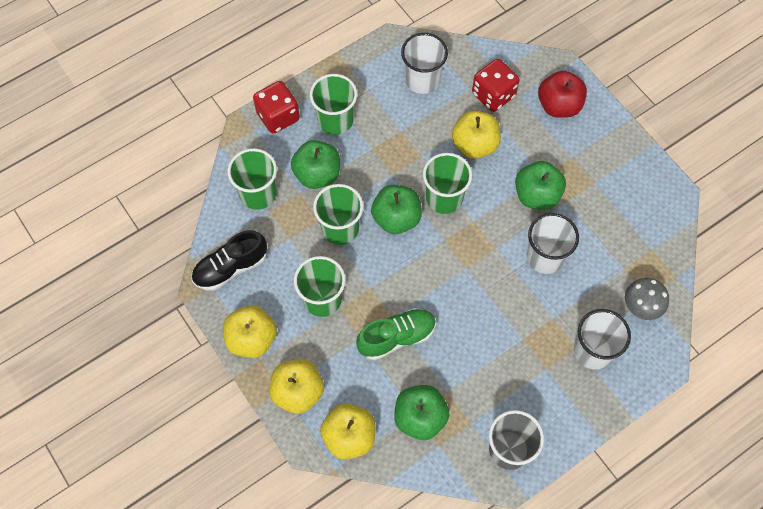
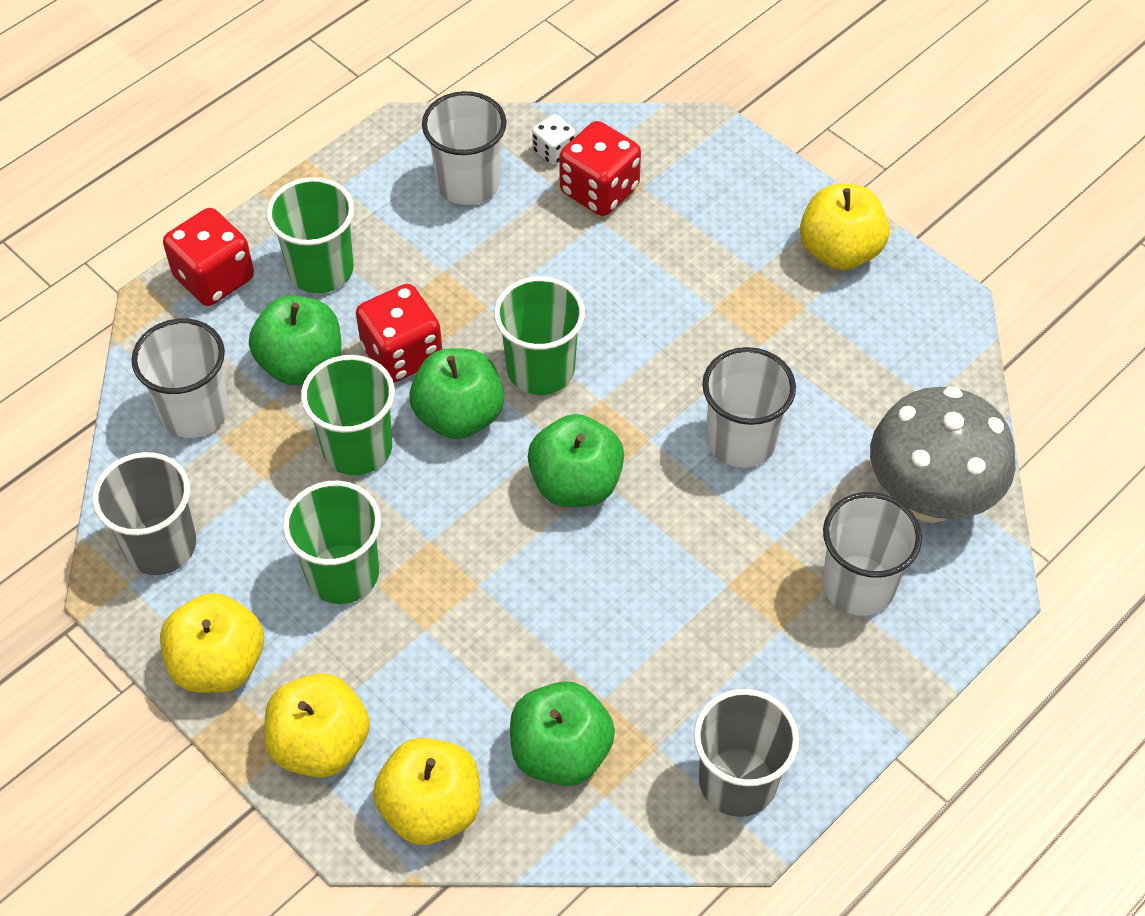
camera: 10 degrees left, 10 degrees down
(231, 268) = (160, 545): black shoe -> grey cup
(258, 194) = (195, 411): green cup -> white cup
(371, 177) = (402, 354): none -> red dice
(396, 337) = (493, 619): green shoe -> none
(472, 67) = (554, 151): none -> white dice
(474, 145) = (580, 275): yellow apple -> yellow apple (839, 251)
(537, 195) = (707, 341): green apple -> green apple (576, 484)
(559, 105) = (718, 192): red apple -> none
(641, 307) = (929, 498): grey mushroom -> grey mushroom, size x1.76

